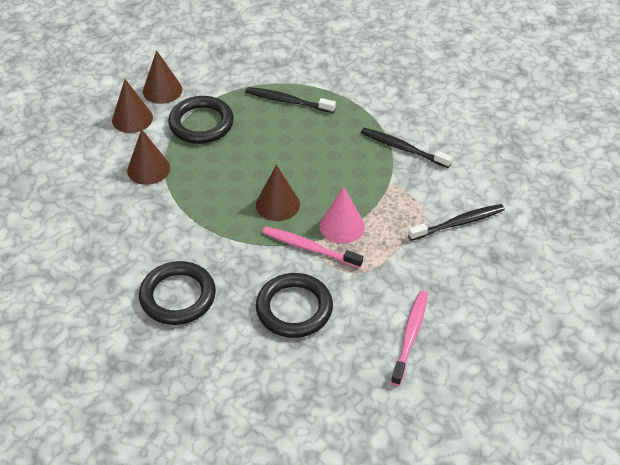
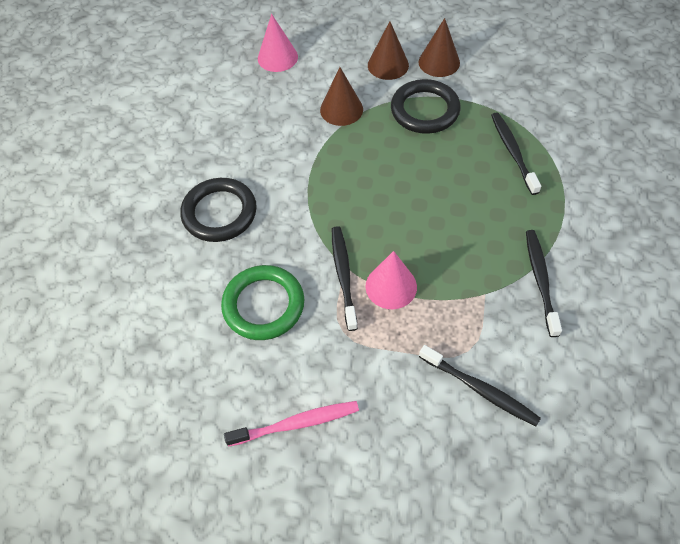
camera: 60 degrees right, 10 degrees up
(45, 179) = (277, 57): none -> pink cone
(277, 204) = (376, 220): brown cone -> none
(294, 308) = (263, 305): black ring -> green ring
(309, 248) = (343, 276): pink toothbrush -> black toothbrush

